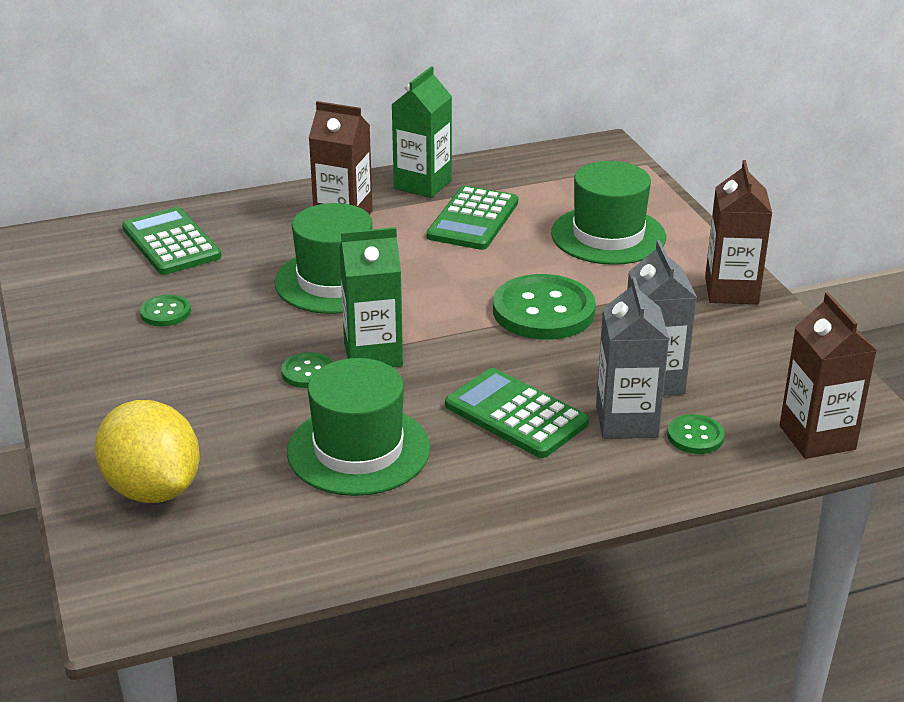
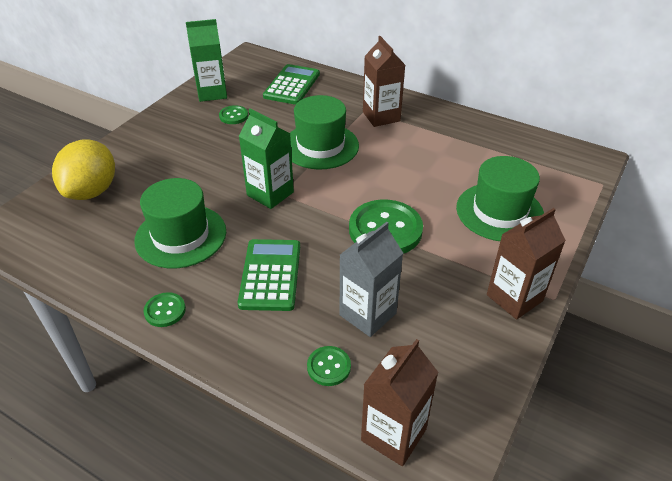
camera: 50 degrees right, 10 degrees up
(308, 372) = (231, 182): green button -> green button (165, 310)
(422, 184) = (450, 121): green carton -> green carton (212, 93)
(473, 219) = (441, 155): green calculator -> none
(626, 421) = (311, 325): grey carton -> none

